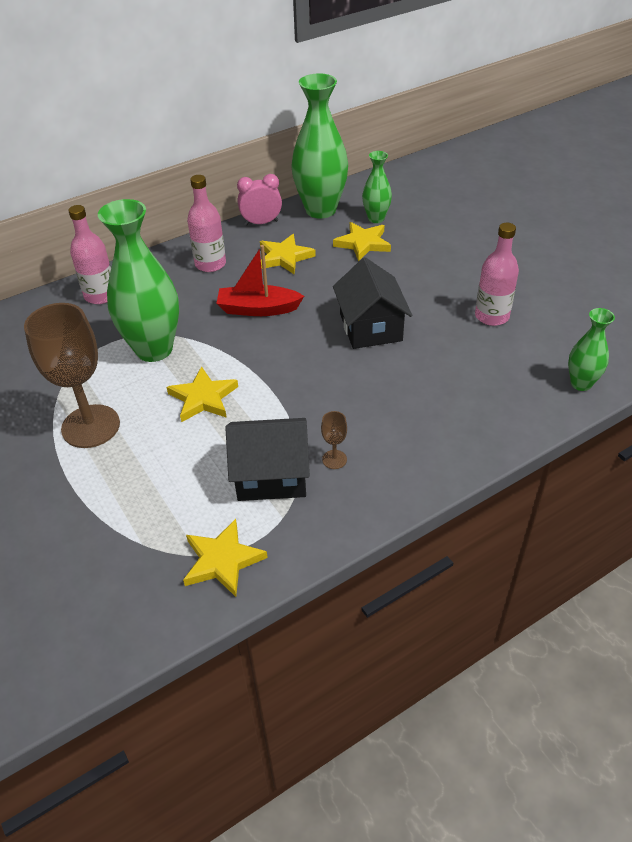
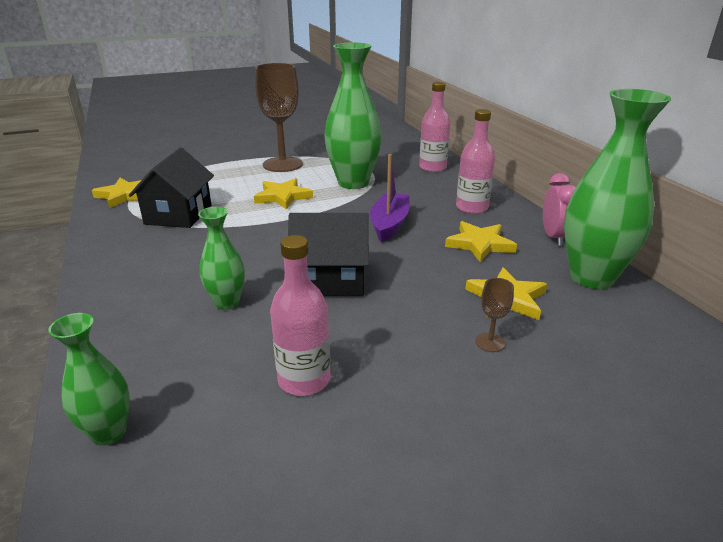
camera: 100 degrees right, 15 degrees down
(258, 309) = (389, 224): red boat -> purple boat
(334, 459) = (167, 239): brown goblet -> brown goblet (490, 342)
(376, 218) = (575, 318): green vase -> green vase (227, 303)

